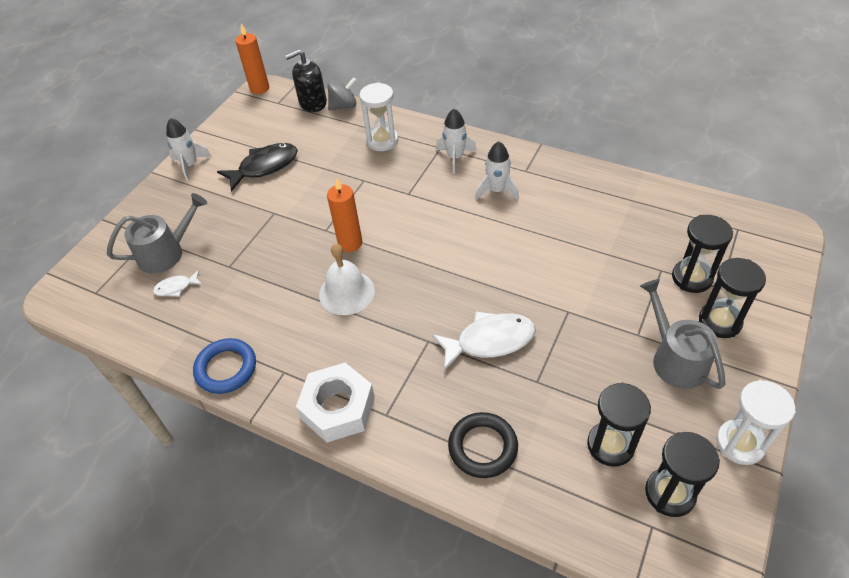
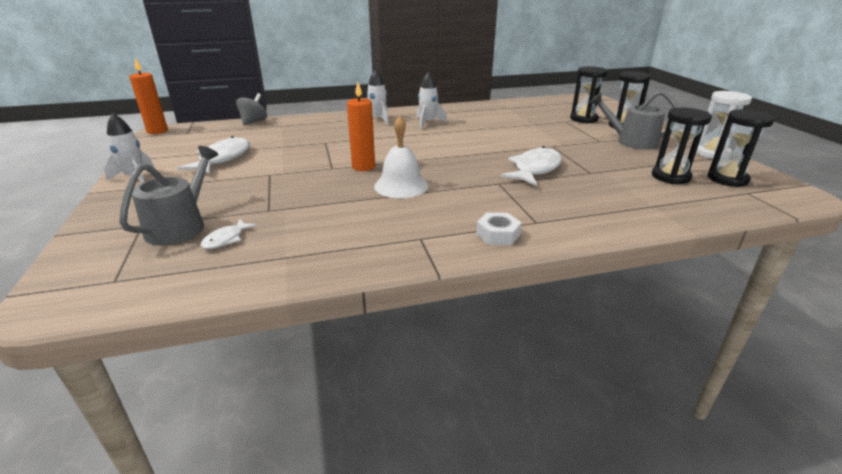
camera: 45 degrees left, 20 degrees down
(226, 368) = (363, 259): blue ring -> none
(264, 167) = (223, 159): black fish -> white fish
(313, 103) = (223, 126): black soap dispenser -> none
(338, 408) = (498, 235): white nut -> white nut, size x0.55
(382, 141) = (312, 126): white hourglass -> none
(483, 447) = (618, 206): black ring -> none

